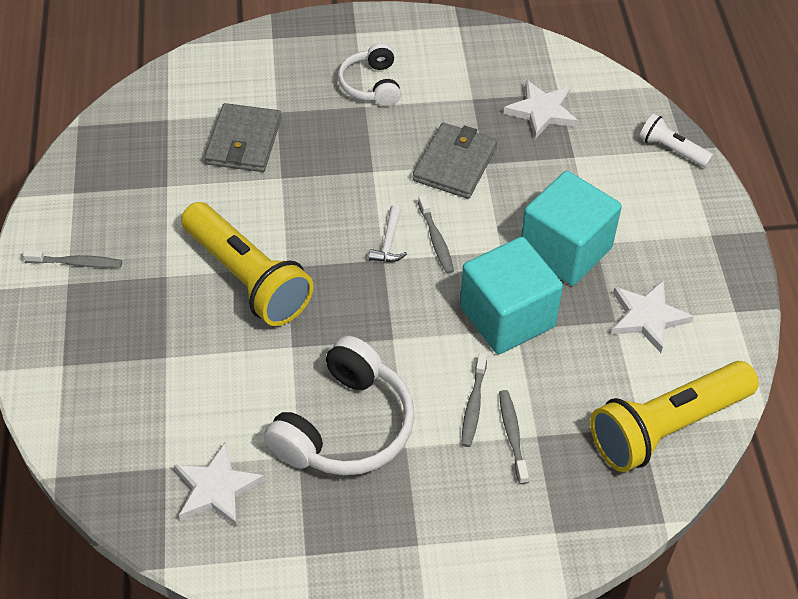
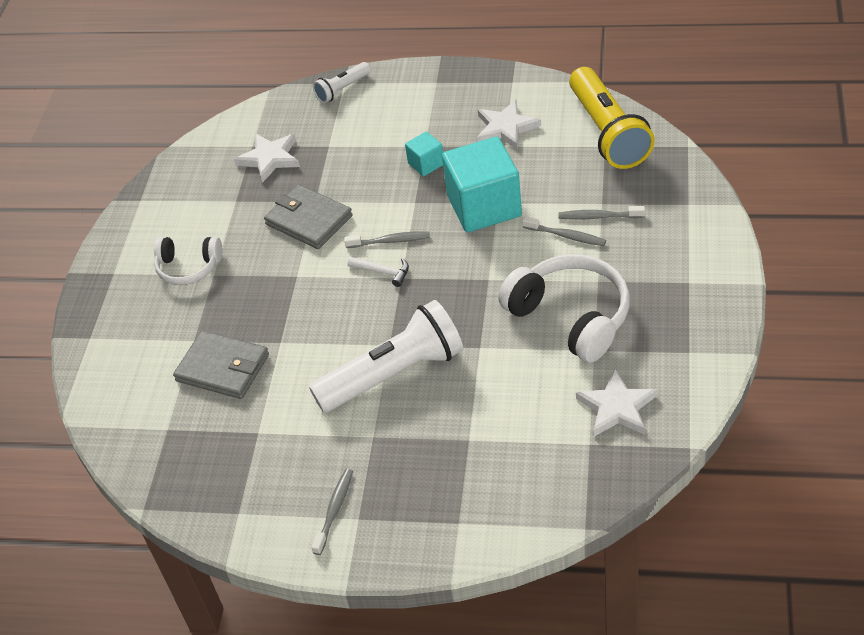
camera: 70 degrees left, 5 degrees down
(247, 277) = (393, 374): yellow flashlight -> white flashlight
(565, 250) = (426, 164): turquoise cube -> turquoise cube, size x0.47

